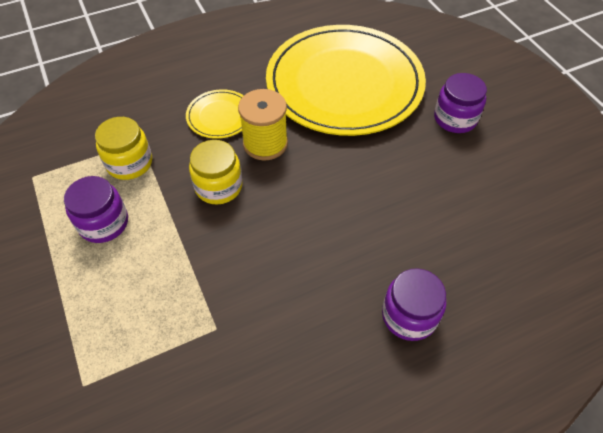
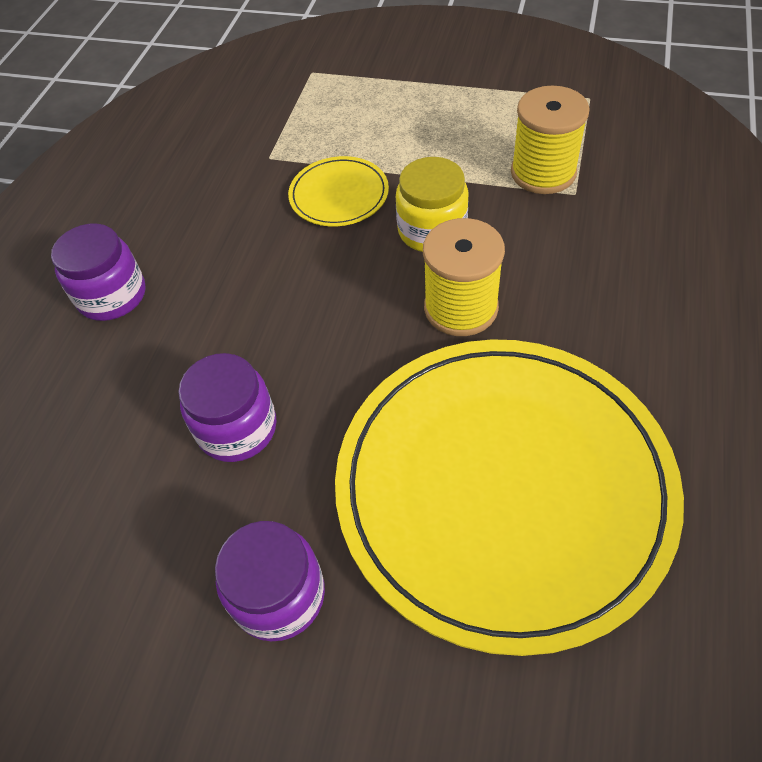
camera: 135 degrees right, 0 degrees up
(104, 223) = (469, 128): purple jar -> purple jar (237, 428)
(129, 163) = (543, 172): yellow jar -> yellow spool
(220, 116) = (558, 287): yellow plate -> yellow plate (339, 195)

